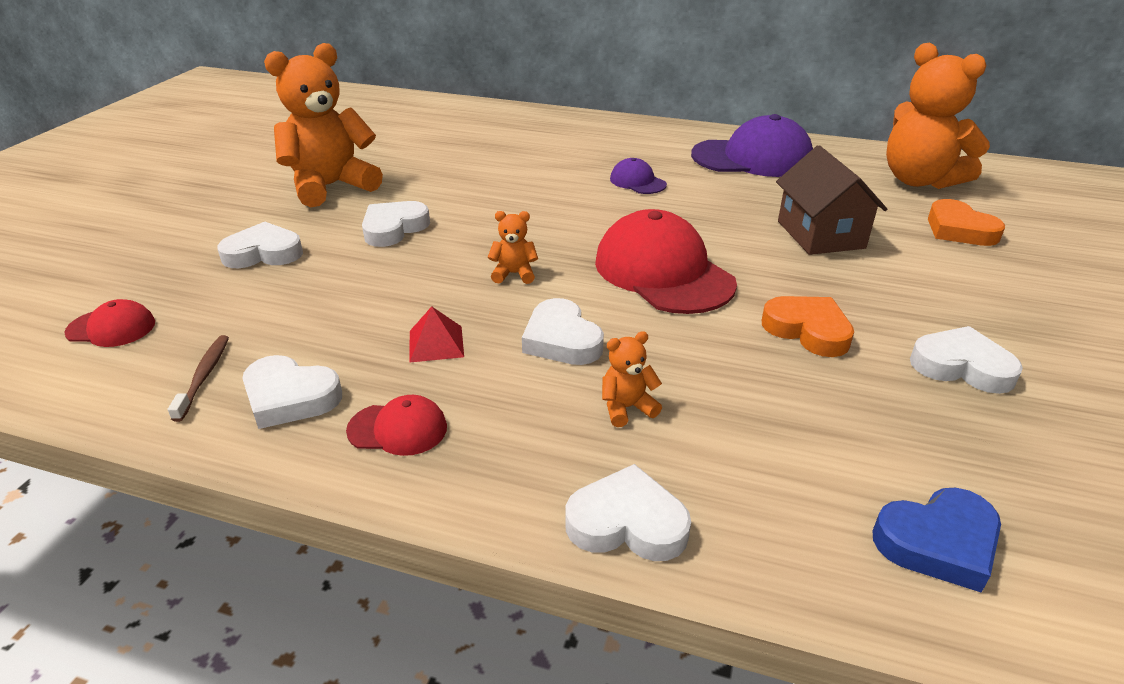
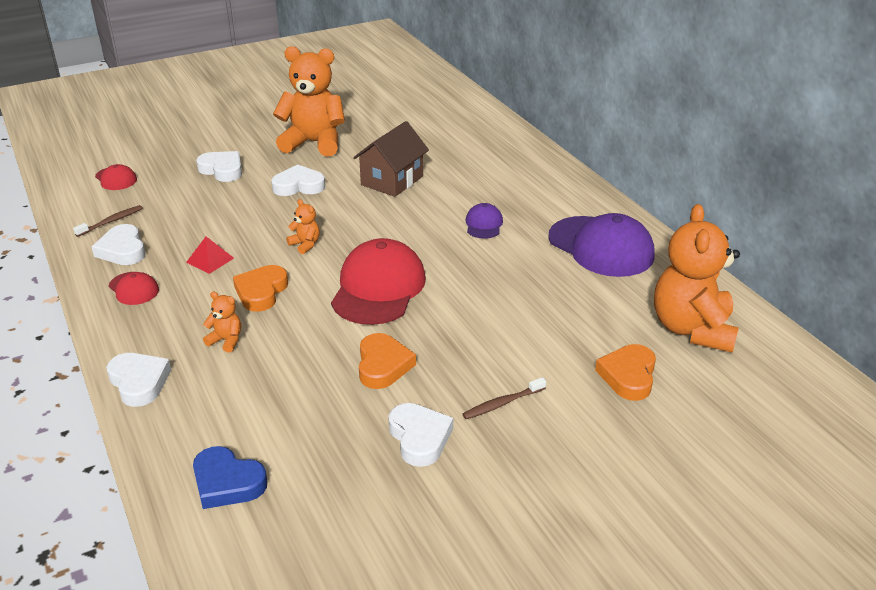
camera: 45 degrees right, 0 degrees up
(561, 340) = (261, 292): white heart -> orange heart
(820, 234) = (521, 321): brown house -> brown house (392, 180)
(944, 299) = (502, 403): none -> brown toothbrush

